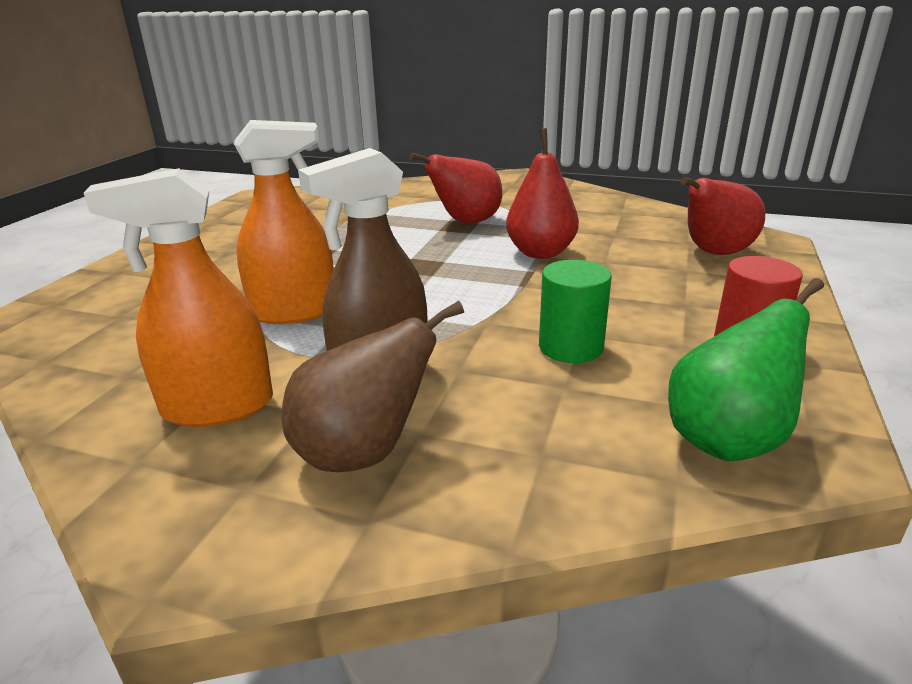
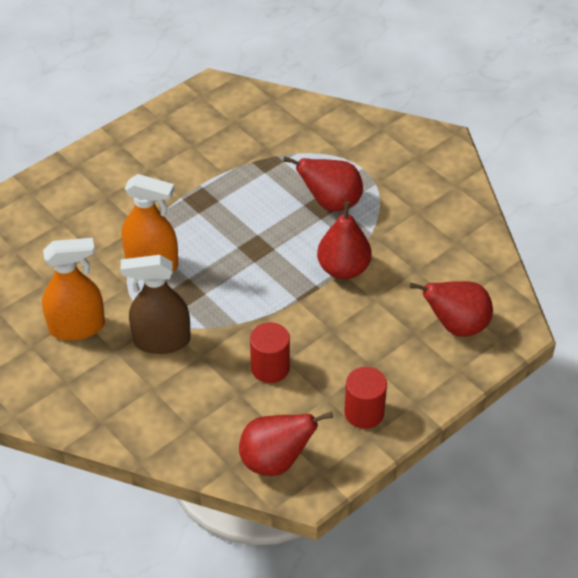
camera: 30 degrees right, 20 degrees up
(217, 407) = (77, 327): orange spray bottle -> orange spray bottle turned 150 degrees clockwise
(363, 453) = (120, 388): brown pear -> none
(570, 347) = (270, 368): green cylinder -> red cylinder
(727, 440) = (275, 461): green pear -> red pear

